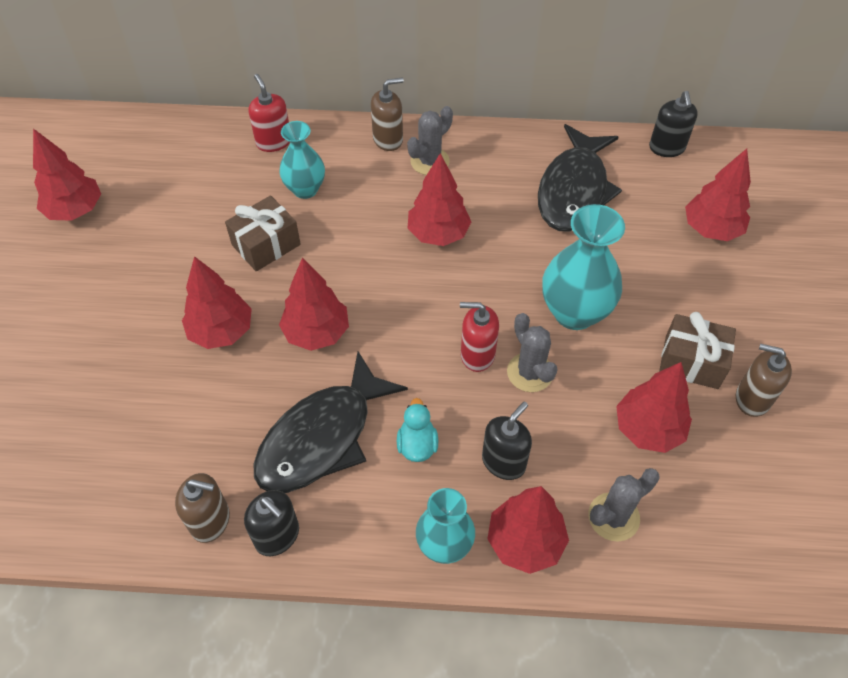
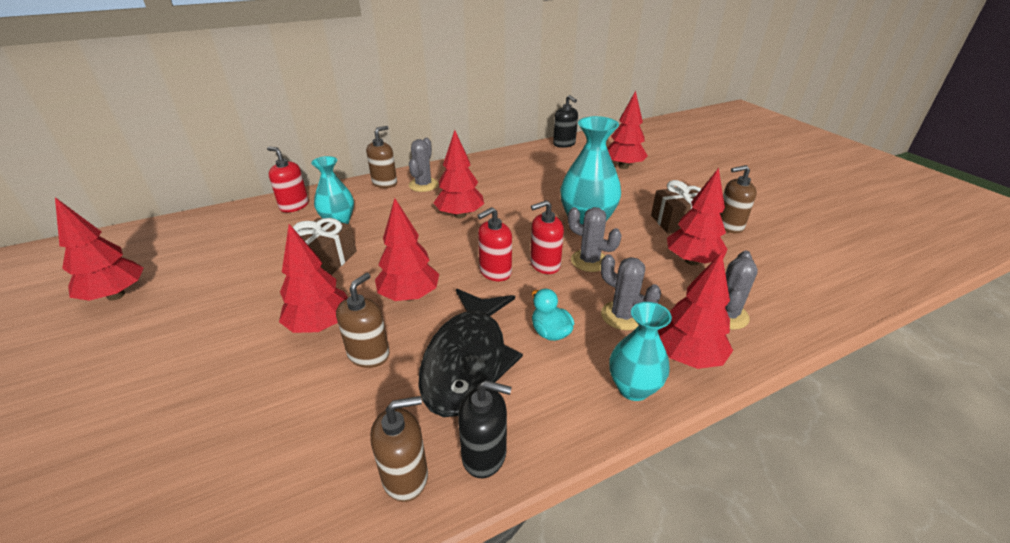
camera: 30 degrees left, 20 degrees down
(244, 387) = (368, 354): none -> brown soap dispenser
(418, 340) = (495, 272): none -> red soap dispenser
(503, 462) = (622, 316): black soap dispenser -> grey cactus
(574, 190) = (529, 173): black fish -> none

